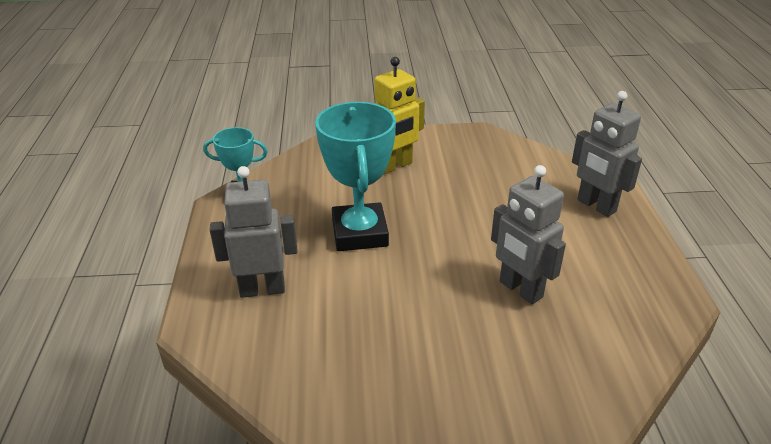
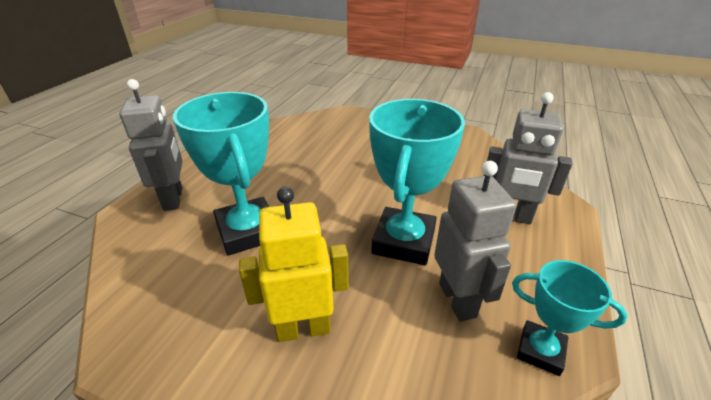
camera: 155 degrees left, 0 degrees up
(495, 202) = (248, 231): none -> turquoise trophy
(520, 290) = (312, 163): grey robot -> grey robot (458, 300)

